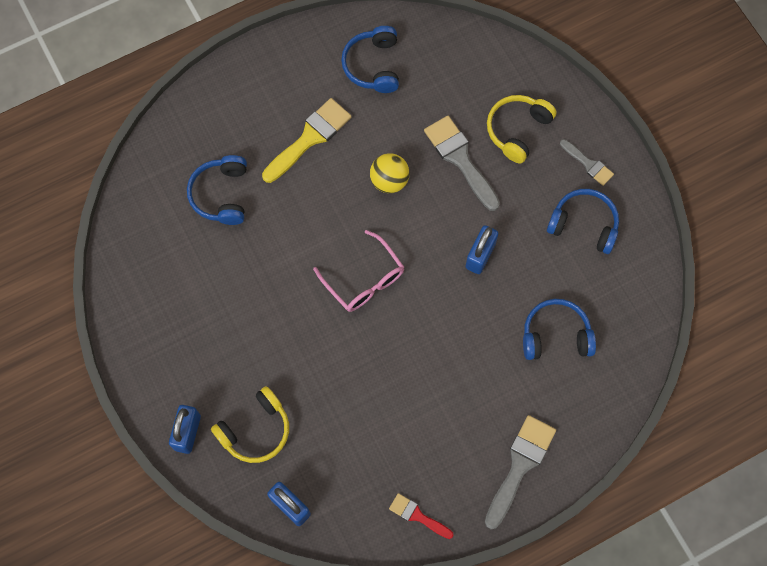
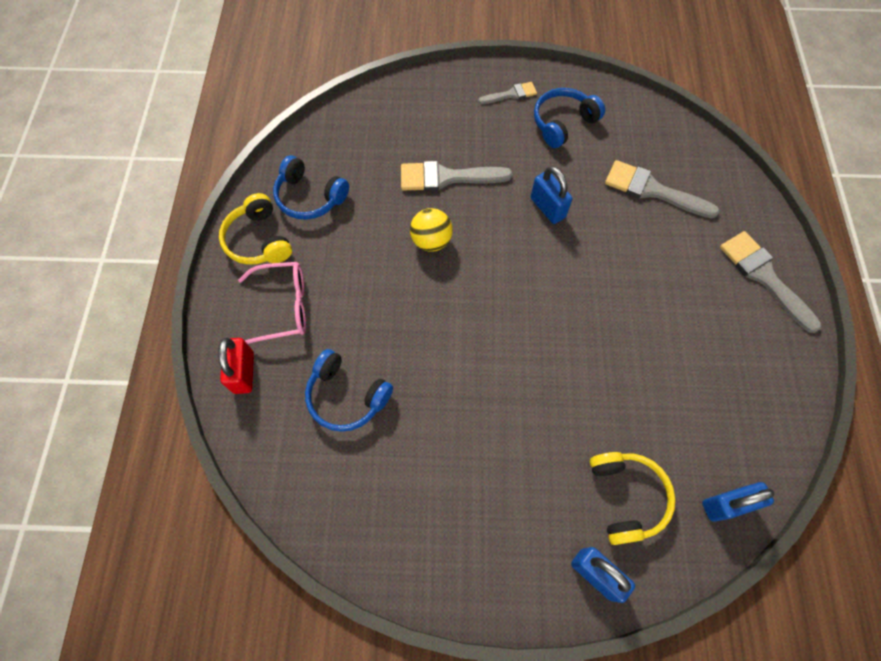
camera: 60 degrees left, 5 degrees down
(199, 114) = (244, 372): none -> red padlock
(310, 138) = (343, 284): yellow brush -> none
(364, 279) = (516, 311): pink glasses -> pink glasses (282, 307)
(417, 516) = (782, 386): red brush -> none
(517, 130) = (448, 125): yellow headphones -> yellow headphones (258, 240)
(555, 335) = (652, 190): blue headphones -> grey brush

